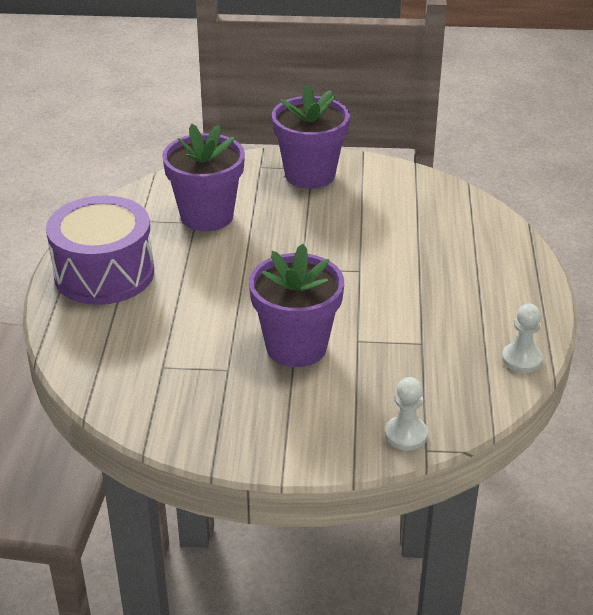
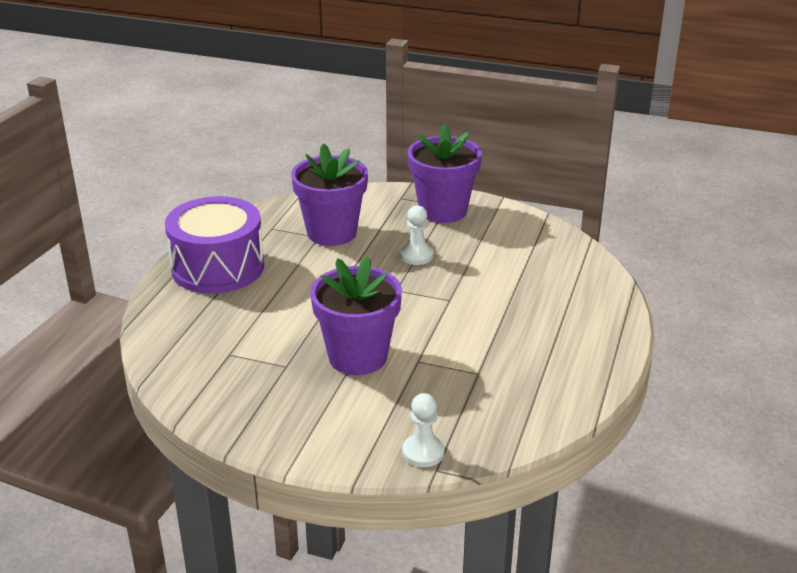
camera: 15 degrees right, 5 degrees down
(521, 359) = (569, 404): white pawn -> white pawn (416, 256)

